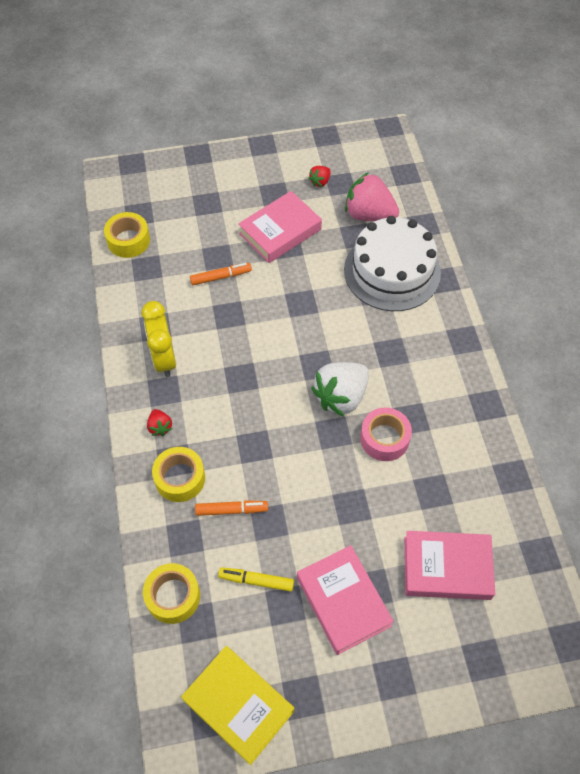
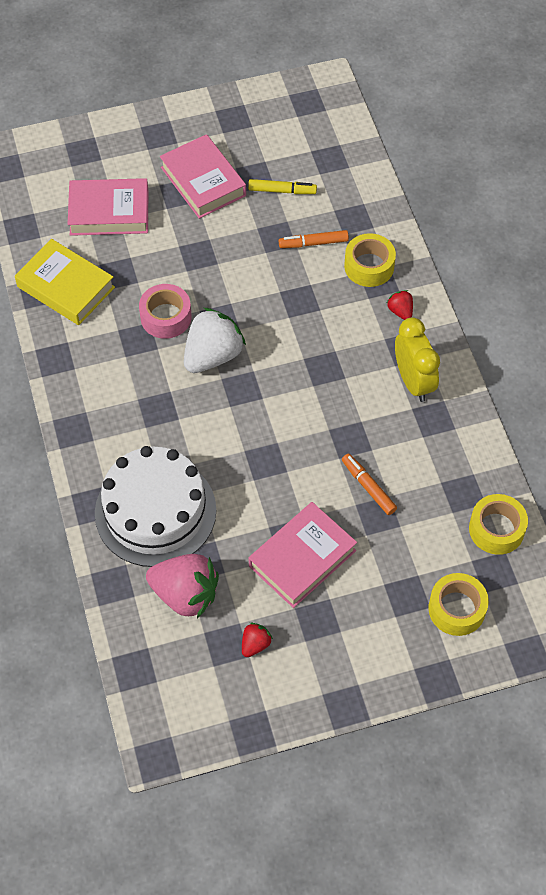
camera: 175 degrees right, 0 degrees up
(173, 596) = (354, 175): yellow tape -> yellow tape (456, 609)
(221, 277) = (368, 487): orange marker -> orange marker turned 75 degrees clockwise
(238, 705) = (285, 110): yellow book -> yellow book (66, 287)

